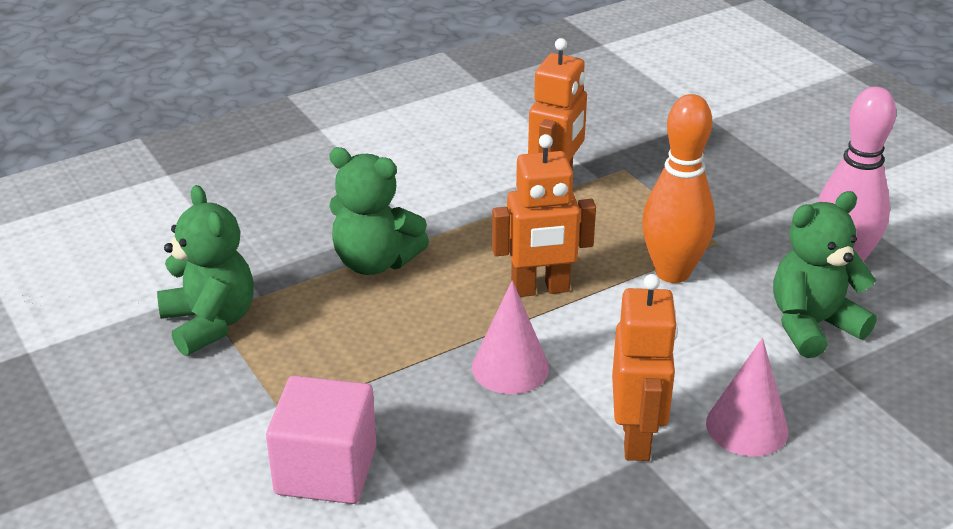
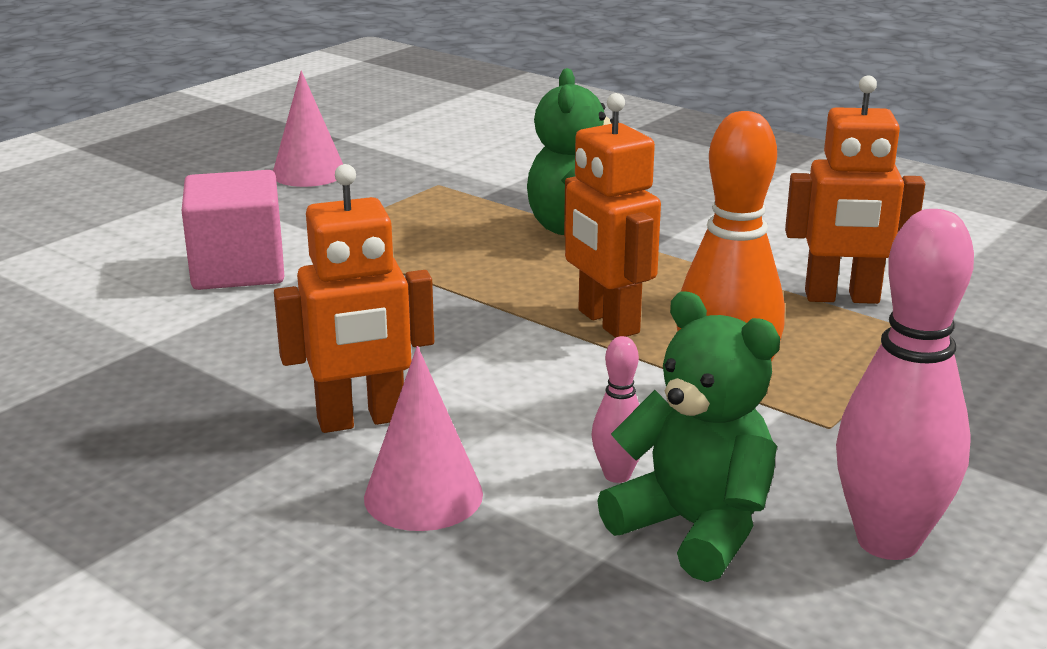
camera: 70 degrees right, 10 degrees down
(210, 323) = (422, 186): green teddy bear -> none
(510, 367) = (447, 328): pink cone -> pink cone (309, 173)
(747, 339) = (617, 475): none -> pink bowling pin

